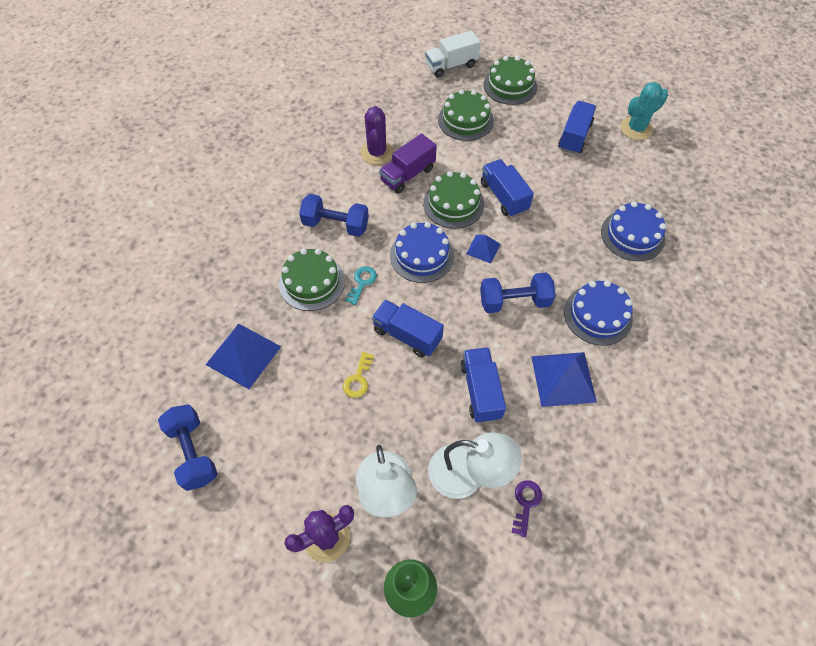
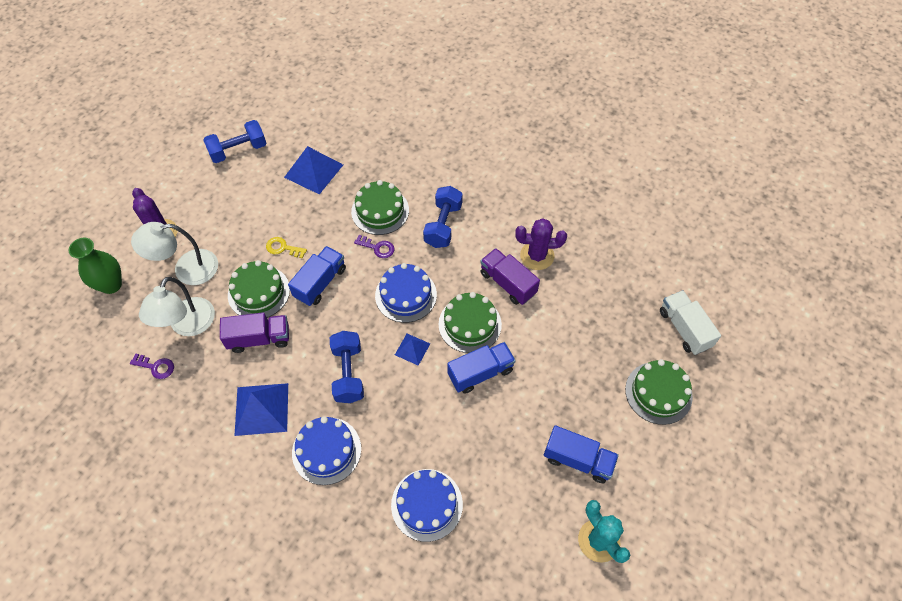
camera: 90 degrees right, 0 degrees up
(362, 282) = (377, 247): turquoise key -> purple key
(465, 120) = (593, 340): green cake -> green cake (259, 292)
(480, 391) = (259, 338): blue truck -> purple truck

